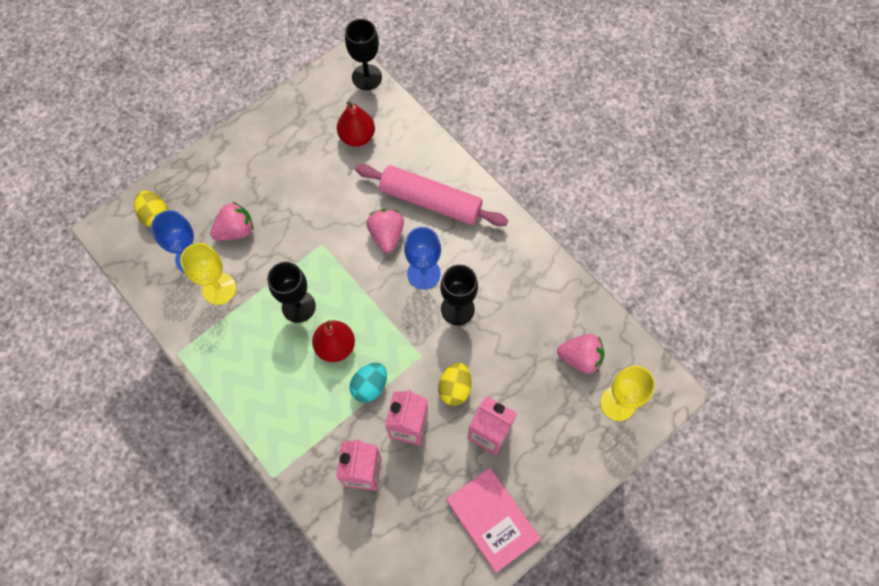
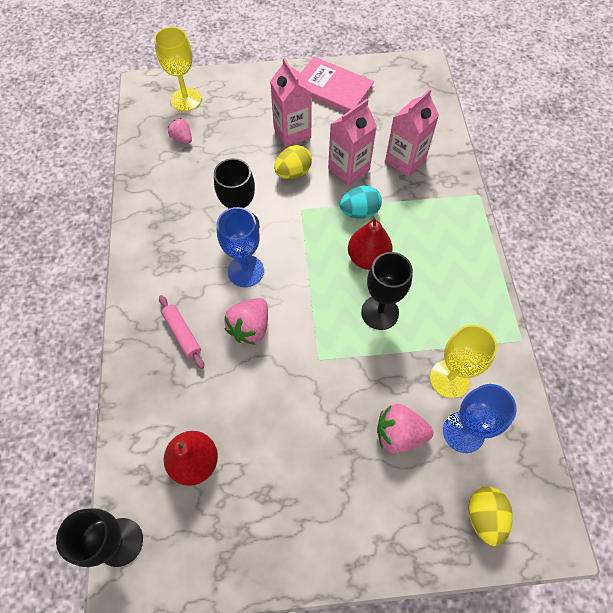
camera: 145 degrees left, 5 degrees down
(430, 201) = (182, 334): pink rolling pin -> pink rolling pin, size x0.48
(492, 519) = (332, 88): pink book -> pink book turned 60 degrees counterclockwise
(580, 358) = (182, 138): pink strawberry -> pink strawberry, size x0.62

